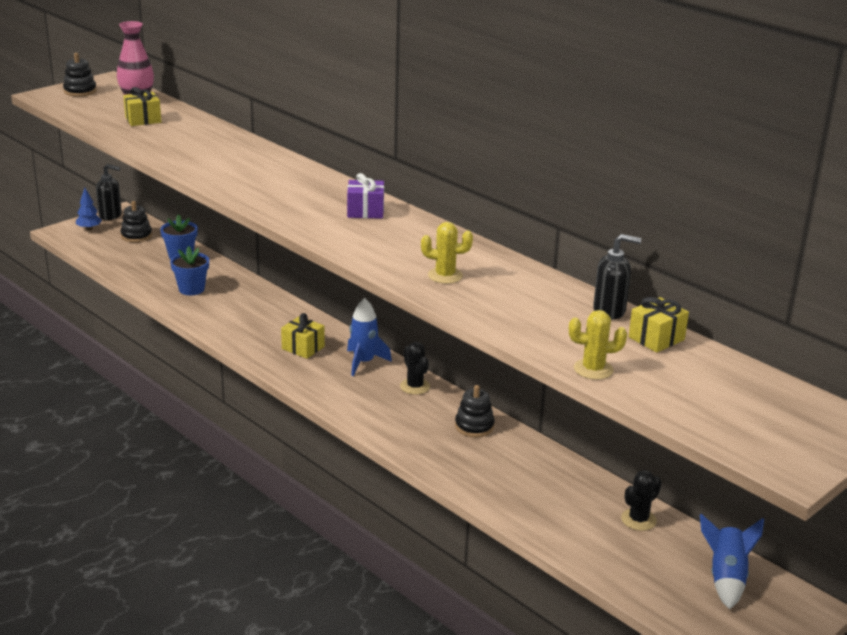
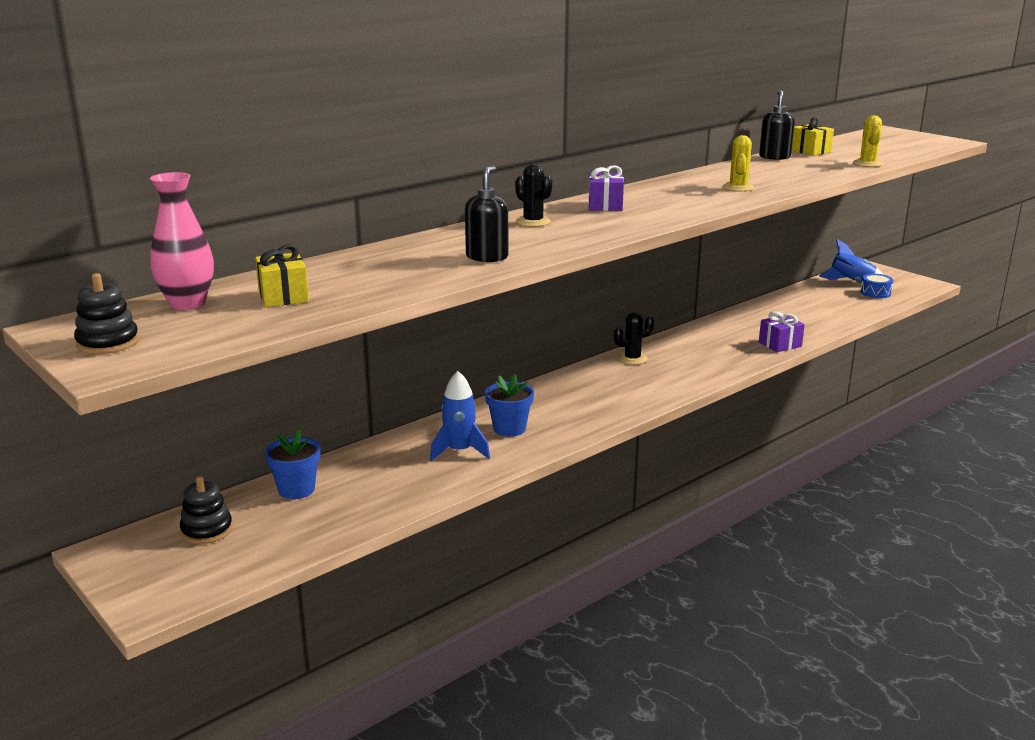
camera: 85 degrees left, 5 degrees down
(89, 229) = (155, 578): blue tree -> none
(110, 215) = (109, 561): black soap dispenser -> black soap dispenser (487, 257)
(191, 289) = (404, 477): blue flower pot -> blue flower pot (509, 429)
(303, 348) = (560, 407): yellow gift -> none
(364, 362) = (589, 379): blue rocket -> blue rocket (459, 451)
(468, 483) = (780, 344): none -> purple gift
(474, 426) = (694, 339): black stacking toy -> none
(638, 520) = (800, 298): black cactus -> black cactus (533, 222)
(686, 594) = (875, 293): none -> blue drum

